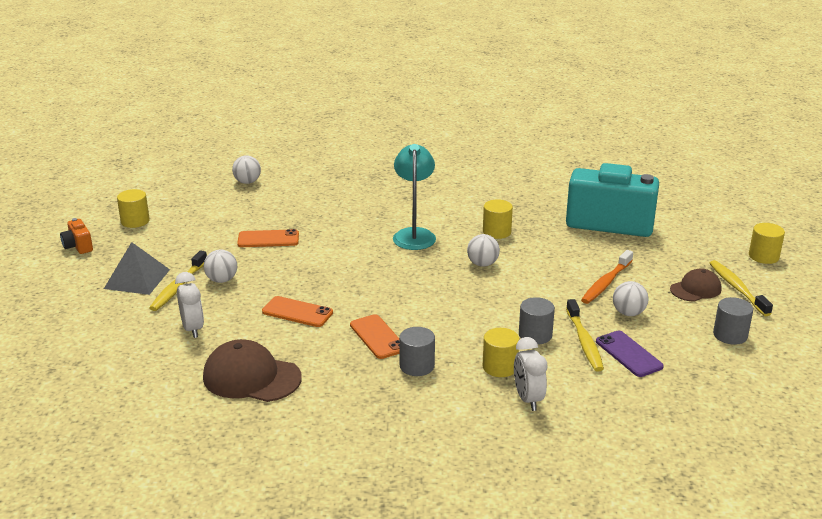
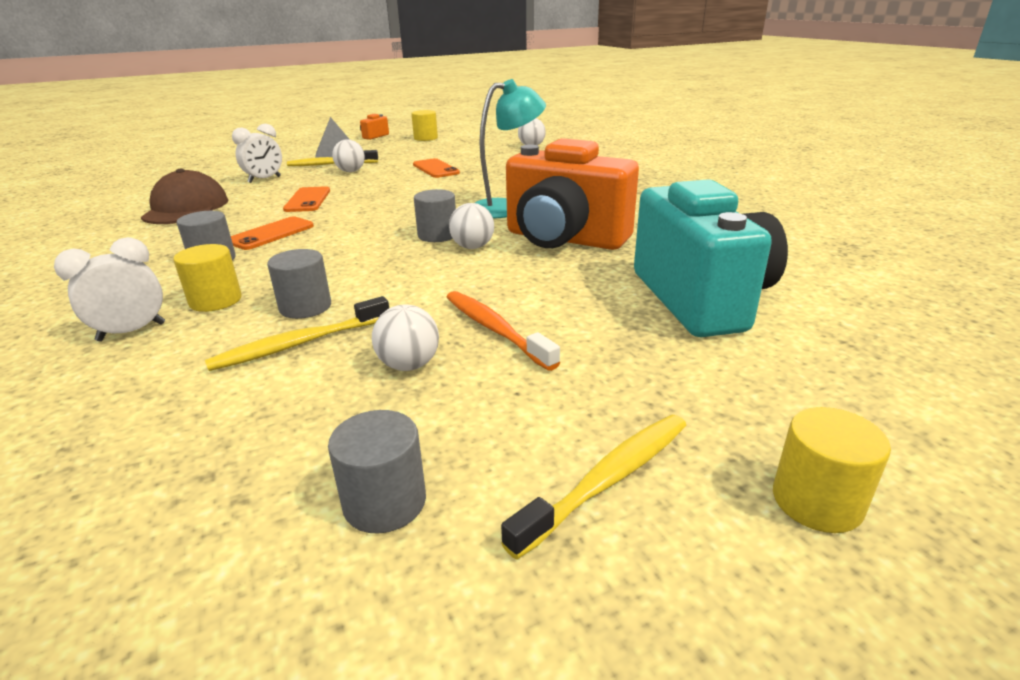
camera: 65 degrees right, 0 degrees up
(448, 271) = (437, 235): none -> grey cylinder
(496, 232) = (564, 239): yellow cylinder -> orange camera
(606, 283) = (495, 330): orange toothbrush -> orange toothbrush turned 45 degrees clockwise
(628, 354) = (270, 388): purple phone -> none
(695, 289) = (552, 421): brown cap -> none

